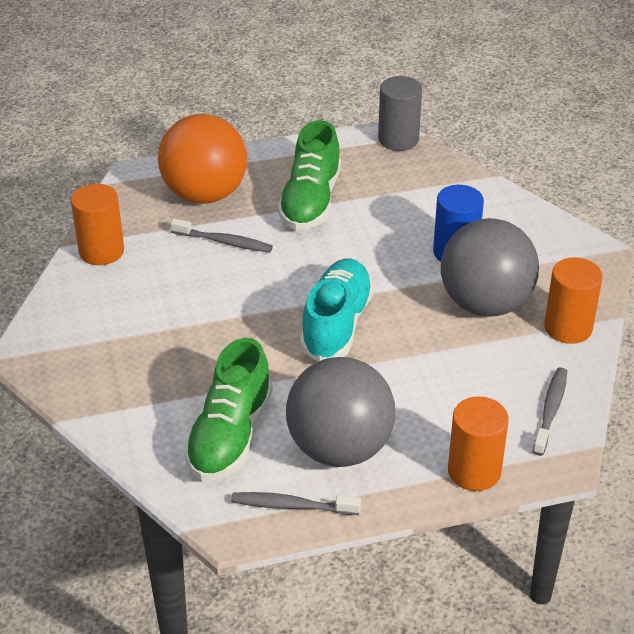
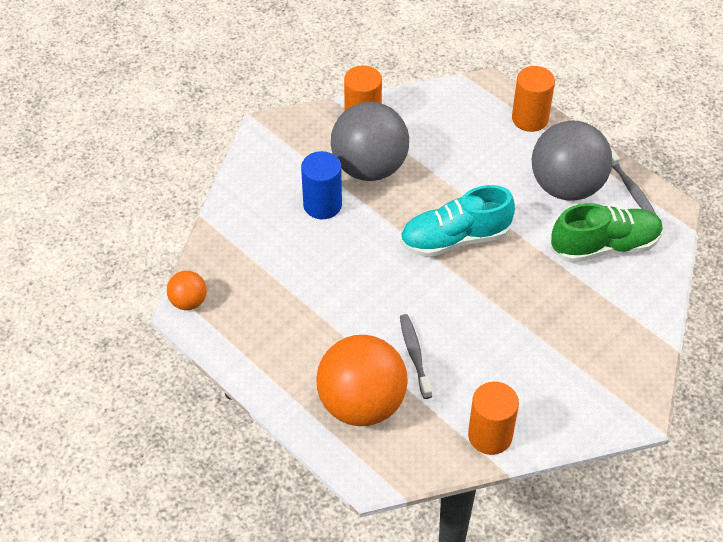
camera: 120 degrees left, 10 degrees up
(310, 201) = (320, 322): green shoe -> none
(398, 139) = (188, 302): grey cylinder -> orange ball
(550, 410) = (449, 102): grey toothbrush -> none

